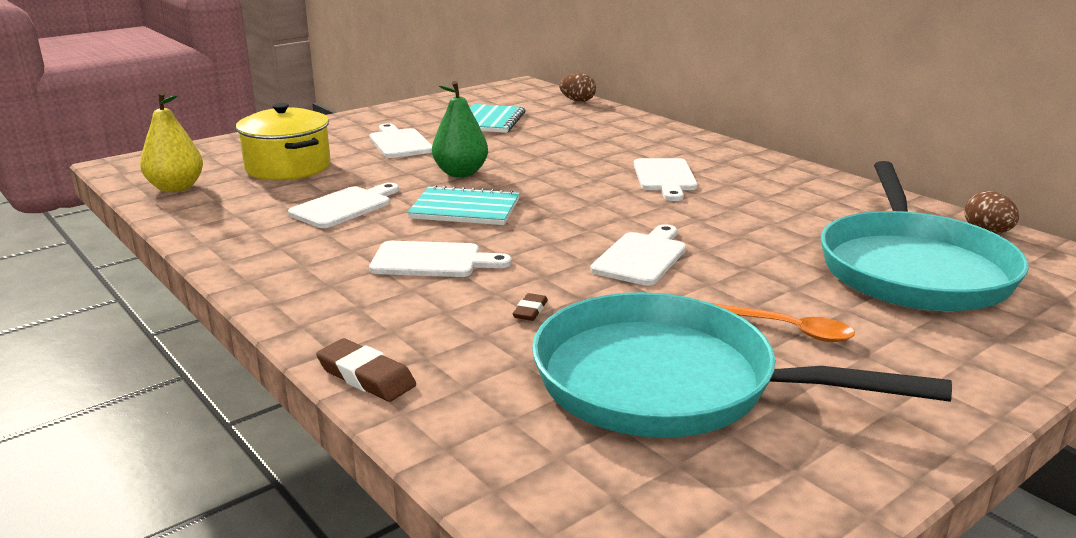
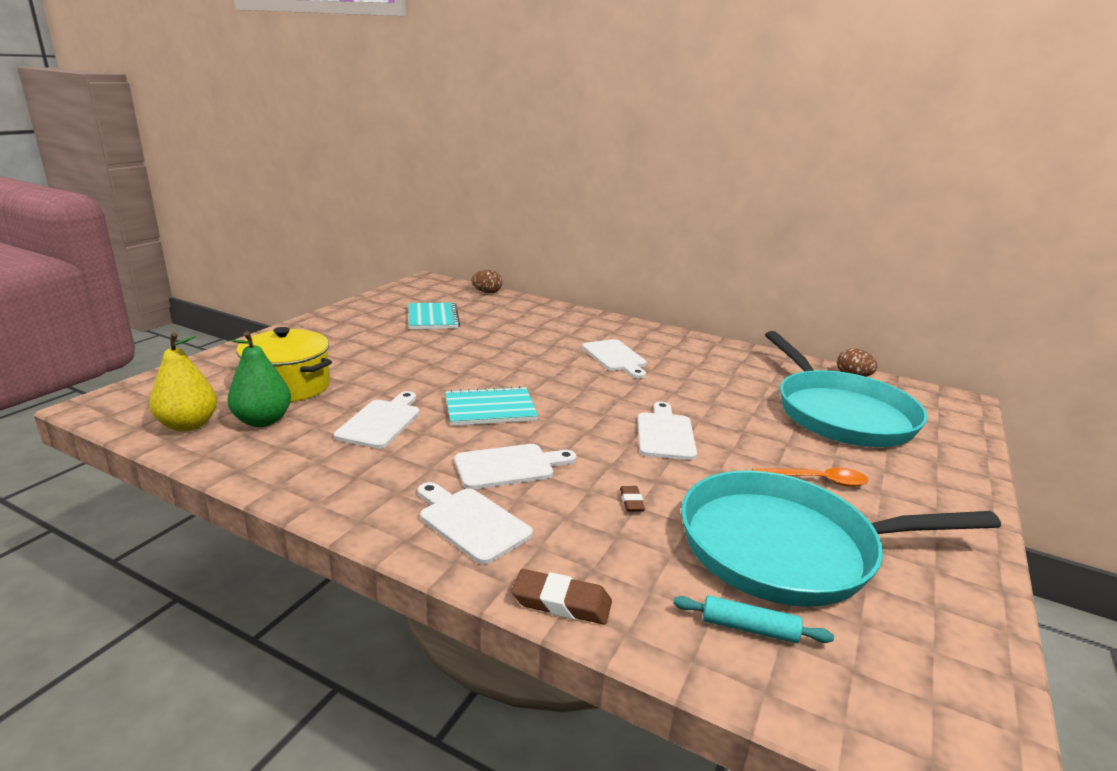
camera: 25 degrees left, 0 degrees up
(399, 143) = (373, 348): white cutting board -> white cutting board (471, 522)
(460, 173) = (454, 373): green pear -> green pear (263, 421)
(537, 438) = (749, 628): none -> turquoise rolling pin

